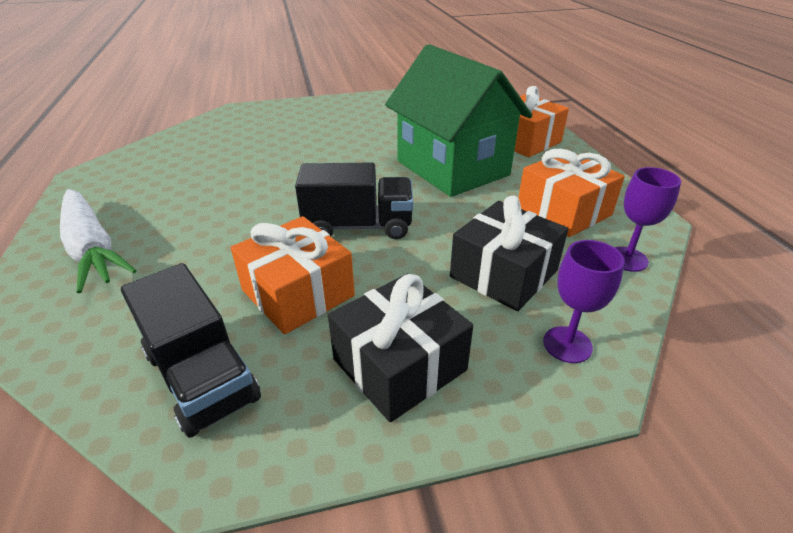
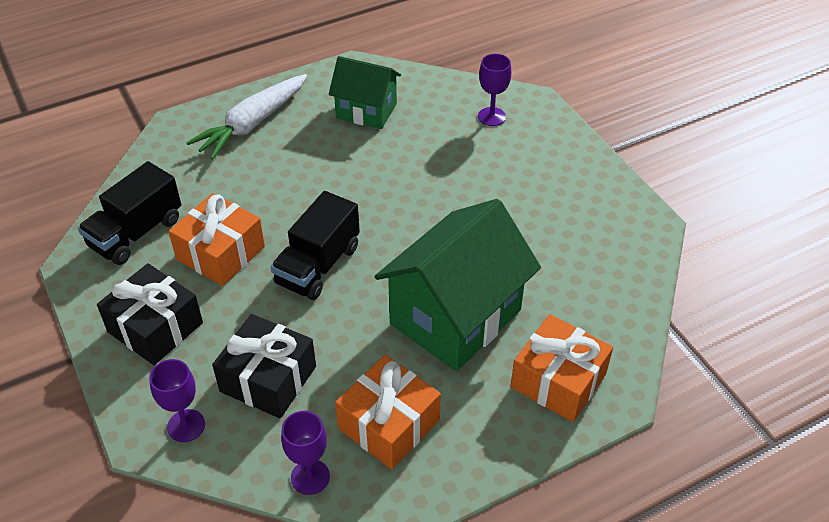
camera: 75 degrees right, 10 degrees up
(161, 176) = (366, 111): none -> green house
(237, 125) = (491, 117): none -> purple goblet
(358, 226) = (318, 265): black truck -> black truck turned 45 degrees clockwise

